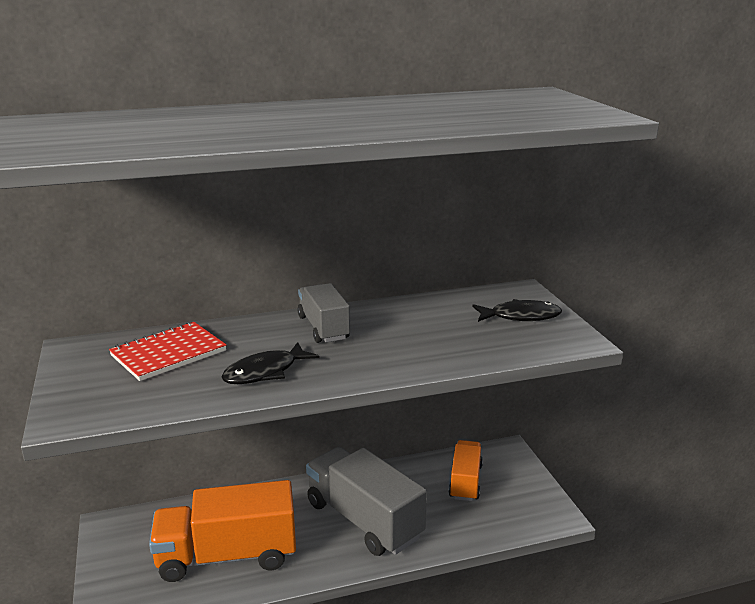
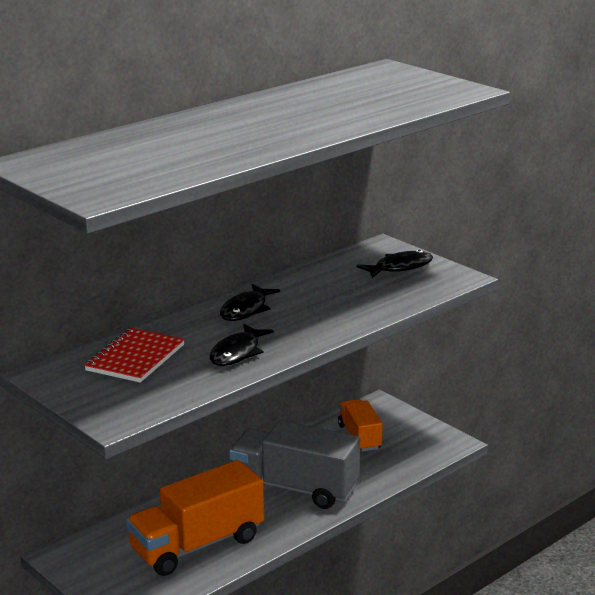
camera: 25 degrees left, 0 degrees up
(323, 328) = (246, 310): grey truck -> black fish

